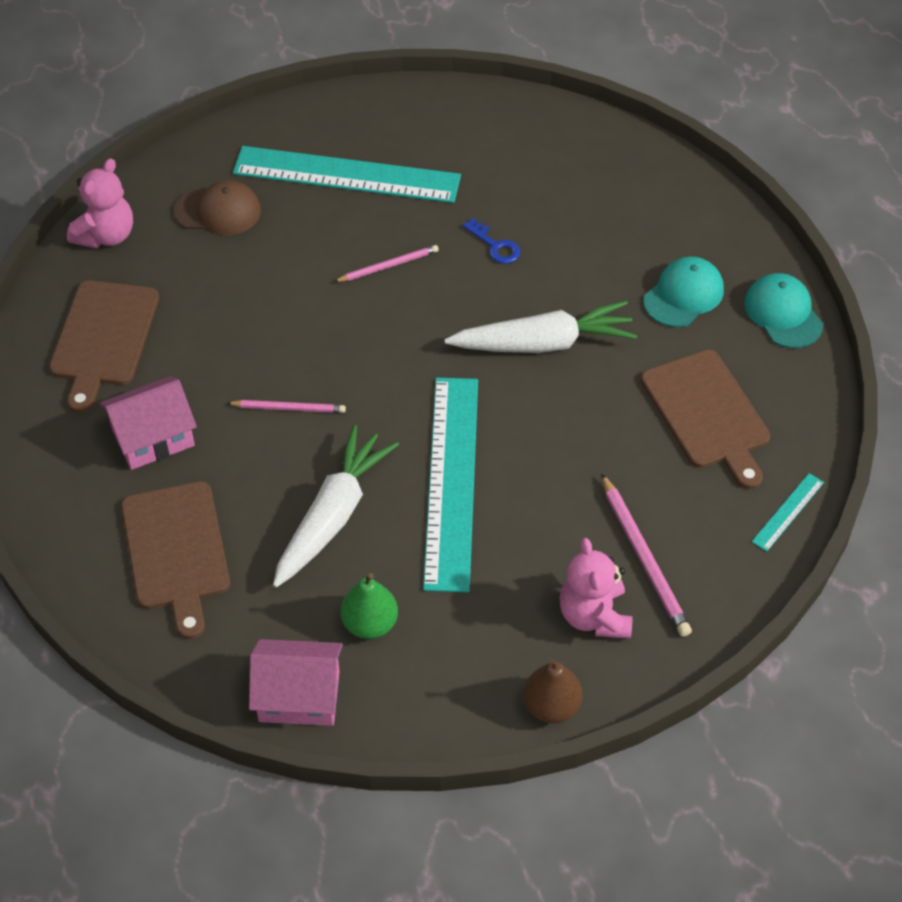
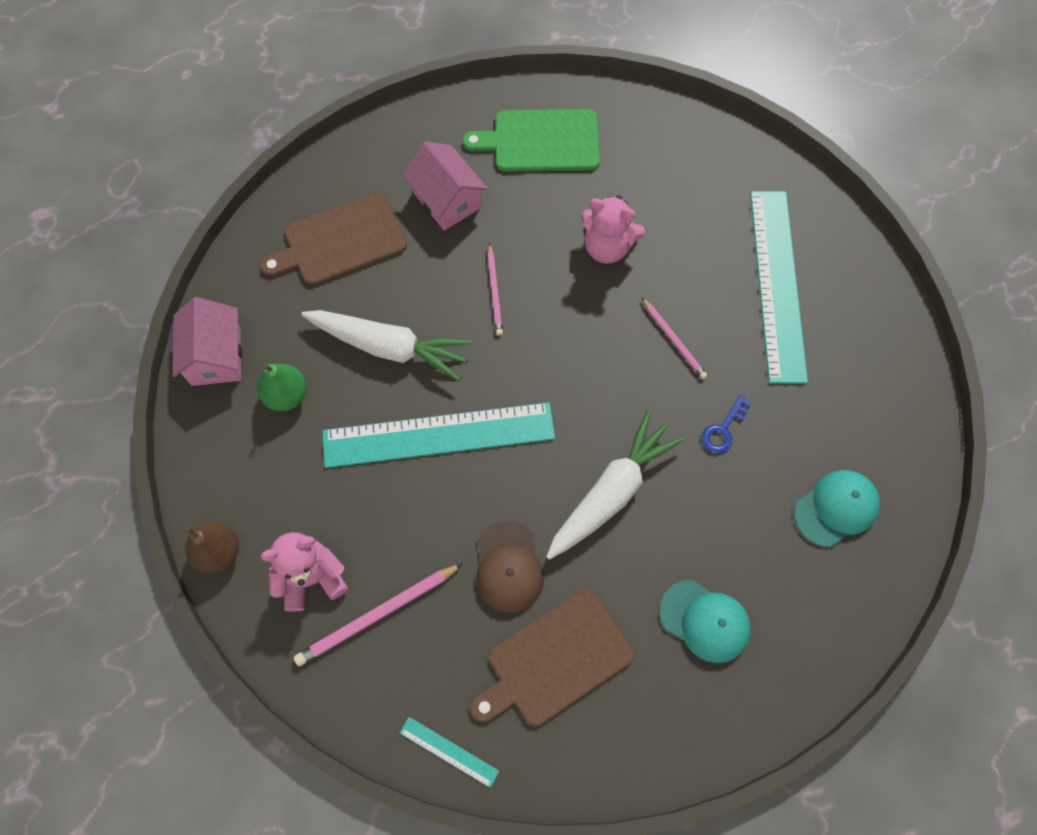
camera: 80 degrees right, 15 degrees up
(103, 338) = (541, 141): brown cutting board -> green cutting board
(106, 235) = (652, 116): pink teddy bear -> pink teddy bear (607, 247)
(218, 211) = (702, 191): brown cap -> brown cap (508, 567)
(543, 343) = (612, 491): white carrot -> white carrot turned 120 degrees counterclockwise
(783, 313) = (705, 730): turquoise cap -> turquoise cap (836, 508)

